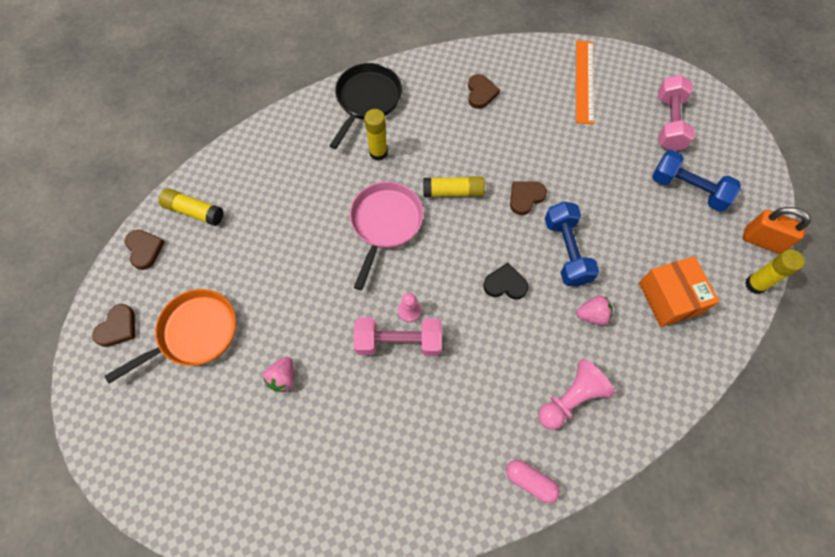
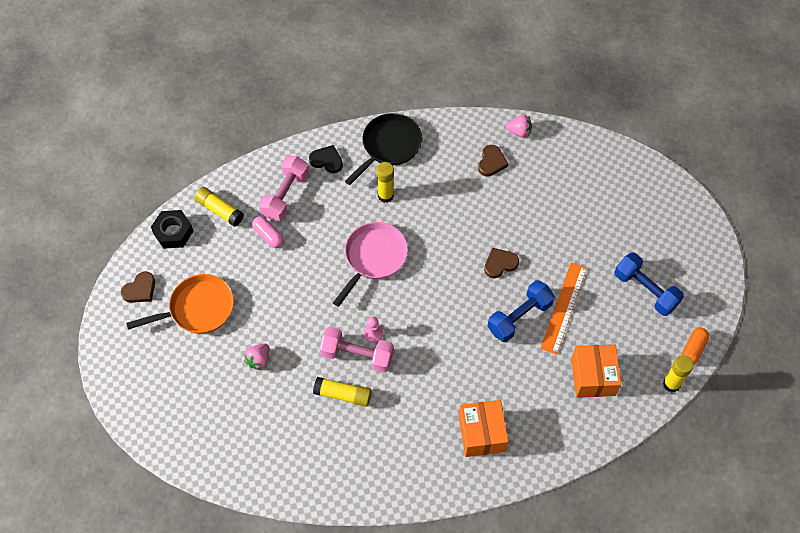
camera: 15 degrees right, 5 degrees down
(144, 249) = (173, 232): brown heart -> black nut
(453, 192) = (439, 244): yellow glue stick -> yellow glue stick (343, 394)
(505, 284) = (458, 331): black heart -> black heart (327, 160)
(530, 481) = (428, 485): pink capsule -> pink capsule (268, 236)
(566, 251) = (519, 317): blue dumbbell -> blue dumbbell turned 45 degrees clockwise
(571, 398) = (481, 433): pink pawn -> orange box
(584, 81) = (588, 172): orange ruler -> orange ruler (563, 307)
(592, 315) = (522, 374): pink strawberry -> pink strawberry (519, 132)
(669, 123) = (651, 228): pink dumbbell -> pink dumbbell (285, 195)
(762, 240) = (693, 349): orange padlock -> orange capsule

